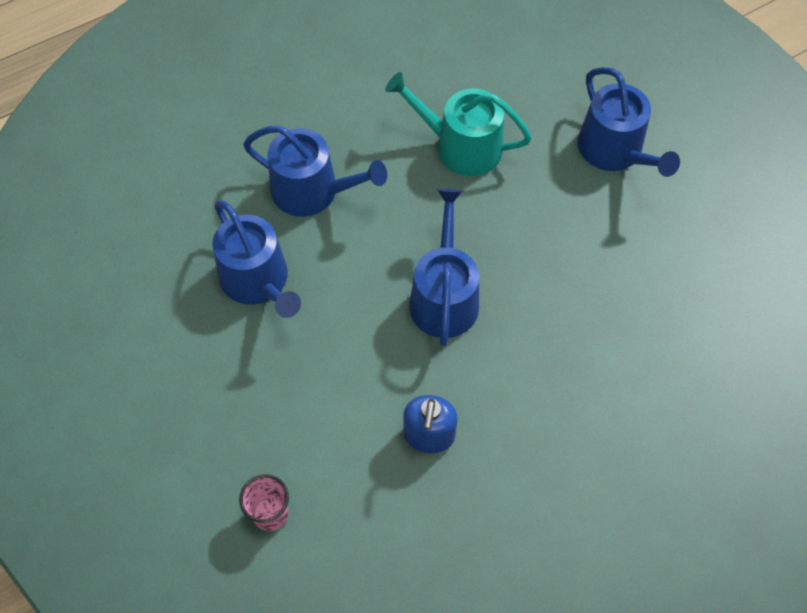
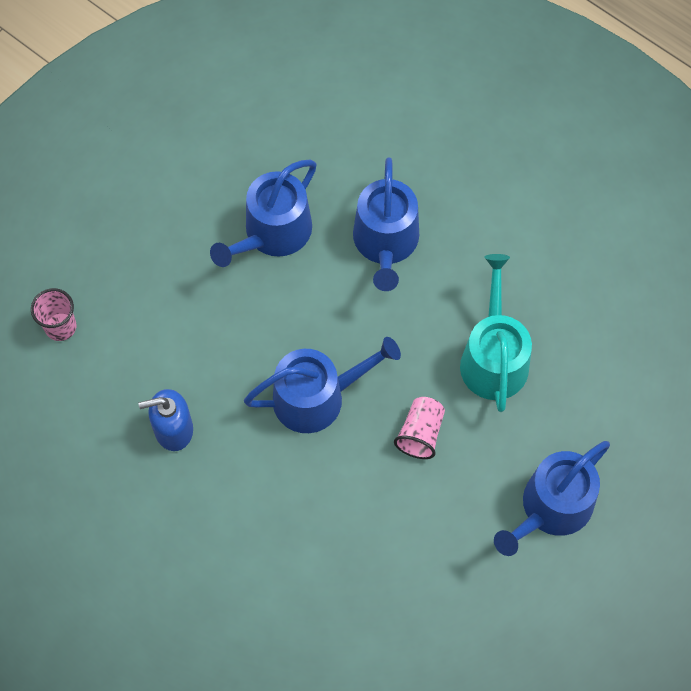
camera: 70 degrees right, 5 degrees up
(511, 225) = (420, 433): none -> pink cup

